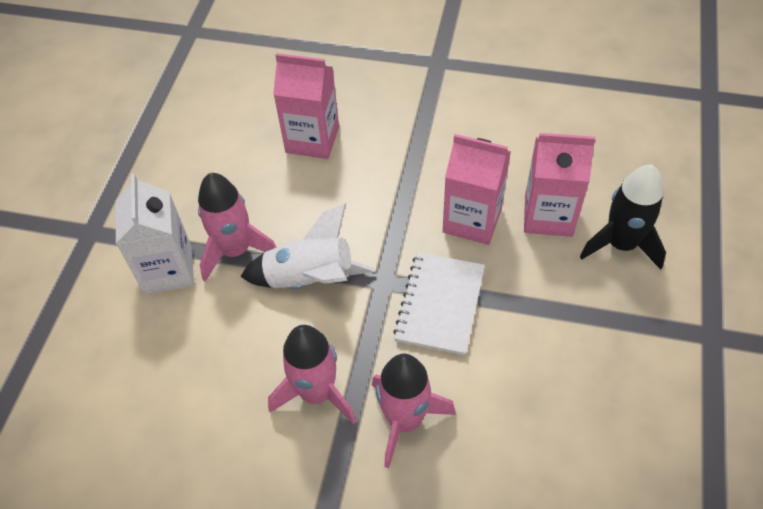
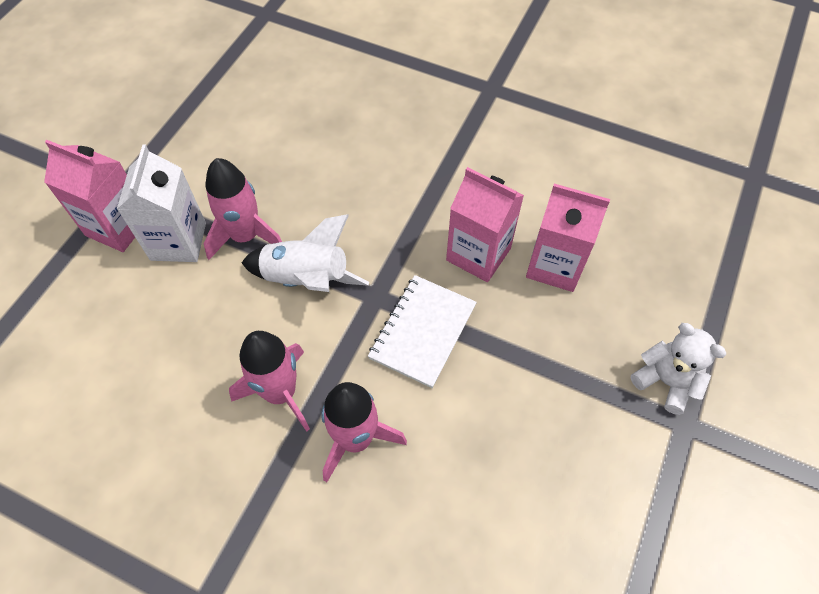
camera: 10 degrees right, 5 degrees up
(312, 139) = (348, 142): pink carton -> pink carton (118, 226)
(621, 244) = (619, 310): black rocket -> none
(683, 300) = (665, 381): none -> white teddy bear

